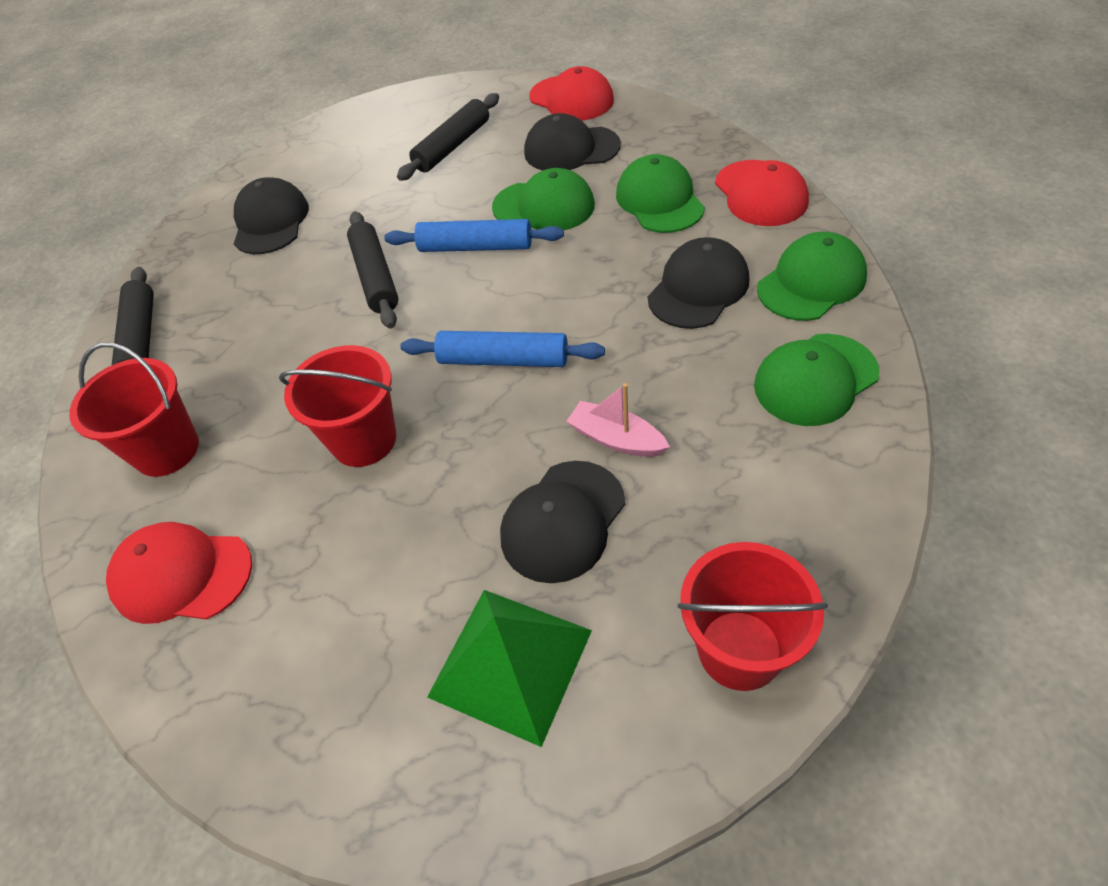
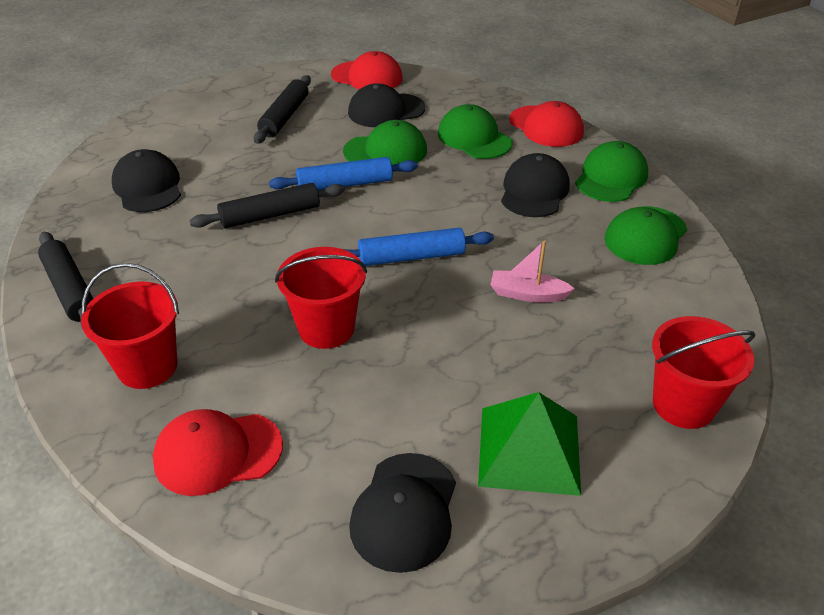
camera: 25 degrees left, 10 degrees down
(376, 277) = (270, 215): black rolling pin -> black rolling pin turned 75 degrees counterclockwise
(563, 521) = (517, 352): black cap -> black cap (404, 511)

